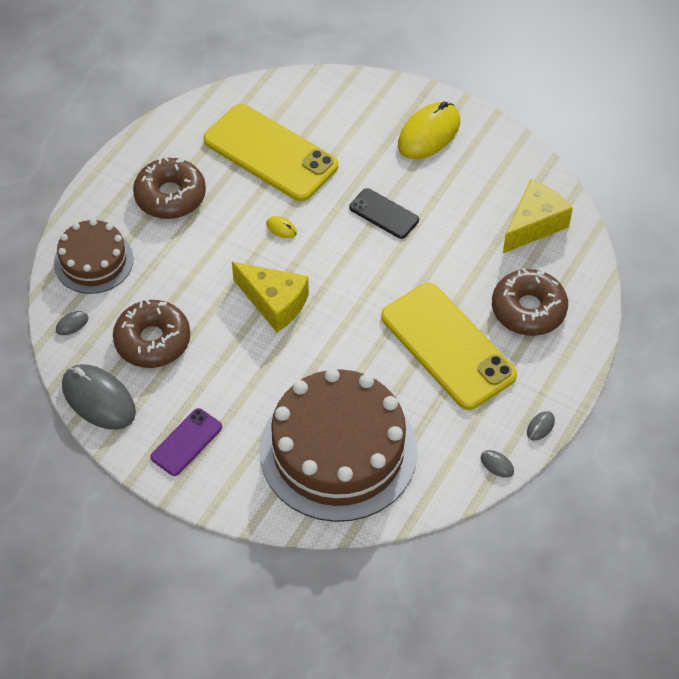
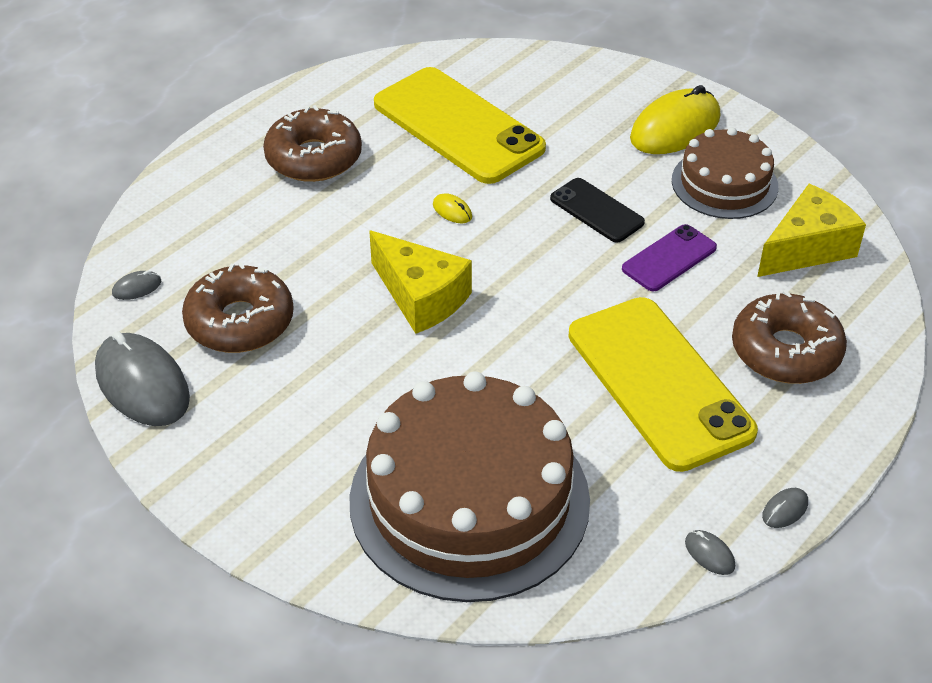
camera: 10 degrees right, 10 degrees down
(93, 261) = (190, 218): brown cake -> brown cake (724, 183)
(186, 442) = (249, 457): purple phone -> purple phone (669, 258)

